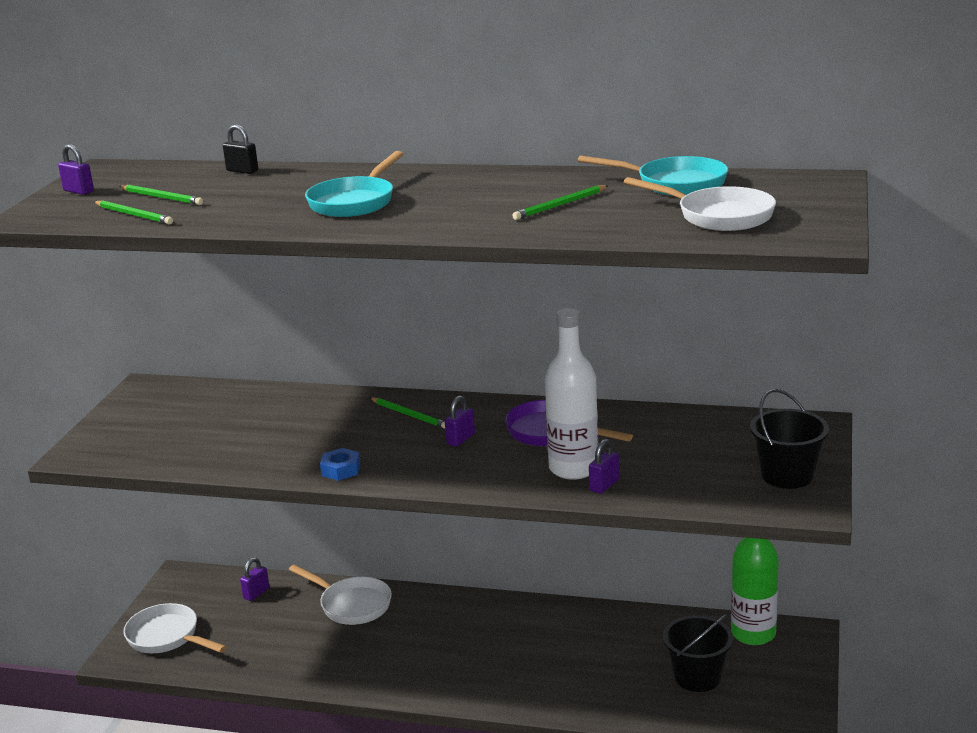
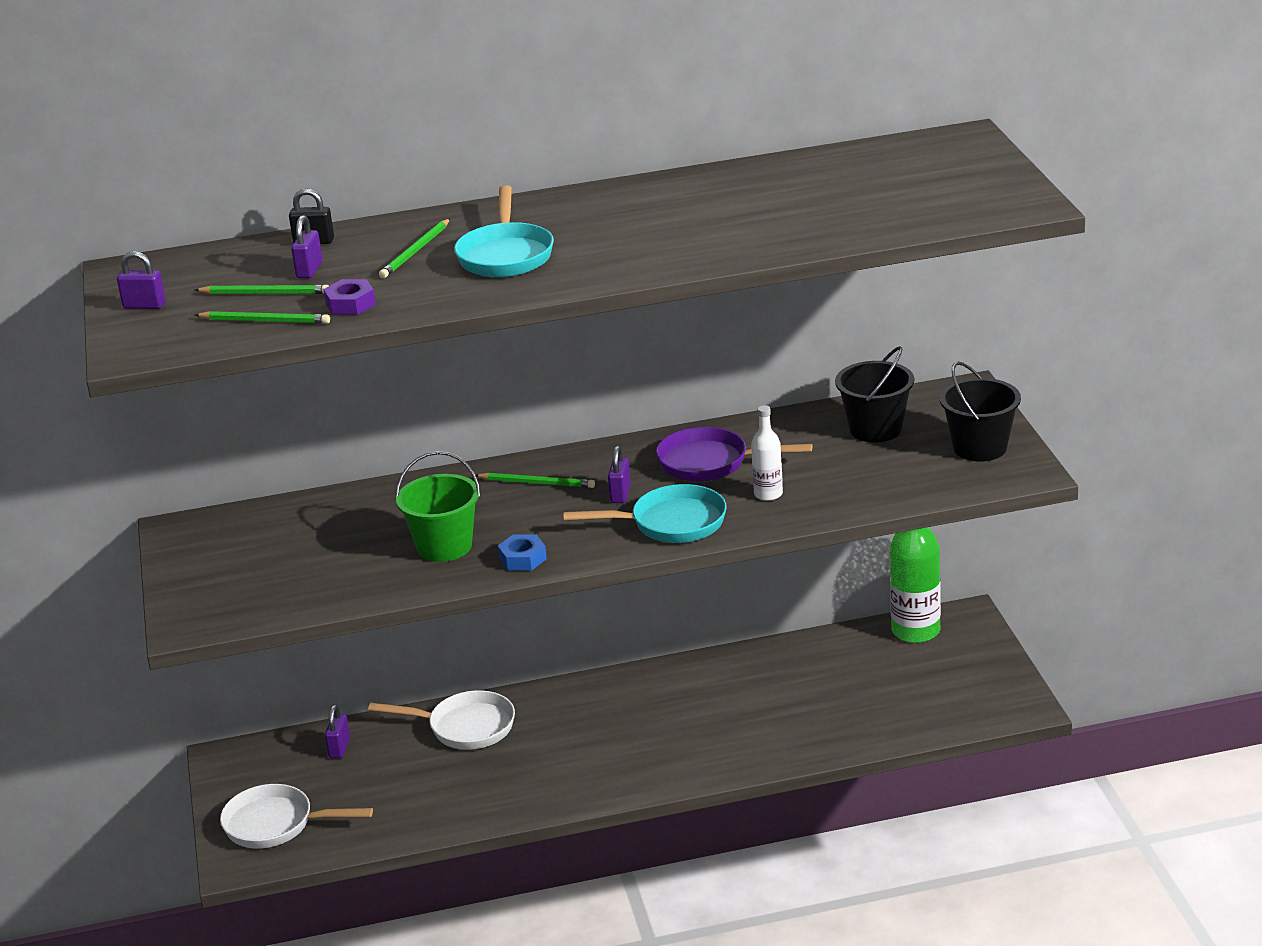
camera: 25 degrees left, 5 degrees up
(203, 215) = (350, 304): none -> purple nut
(297, 445) = (444, 546): none -> green bucket
(560, 205) = (734, 216): green pencil -> green pencil (415, 251)
(573, 469) = (768, 494): white bottle -> white bottle, size x0.53
(604, 485) = (814, 502): purple padlock -> purple padlock (309, 270)
(674, 184) = (821, 169): turquoise pan -> turquoise pan (671, 523)
(697, 677) = (891, 688): black bucket -> black bucket (875, 429)
(718, 216) = (905, 199): white pan -> none

